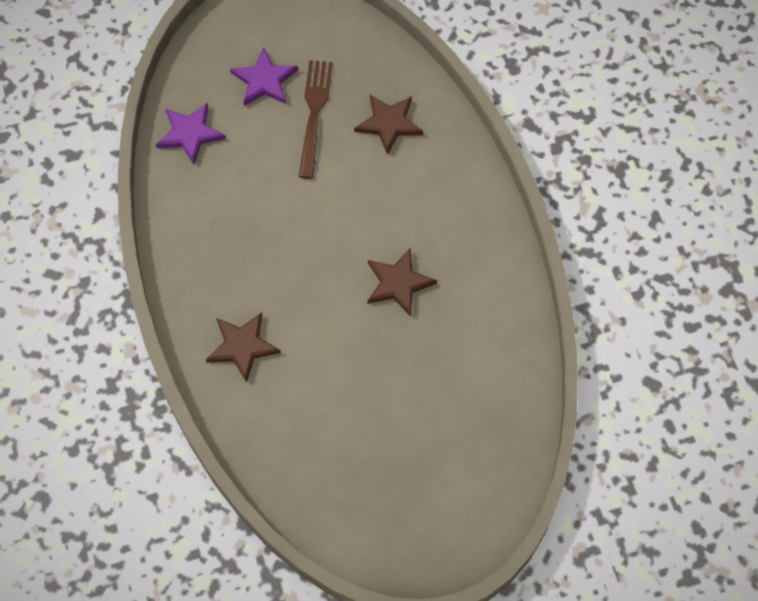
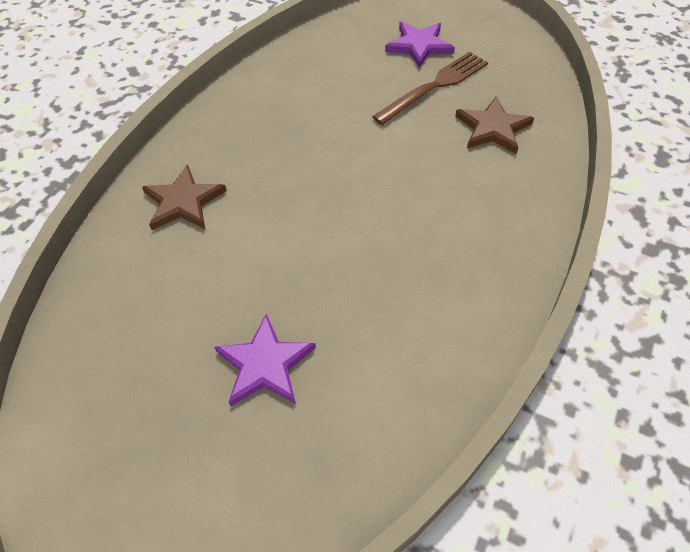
camera: 45 degrees right, 10 degrees down
(190, 134) = (325, 45): purple star -> purple star (265, 364)
(398, 283) = (367, 250): brown star -> none

